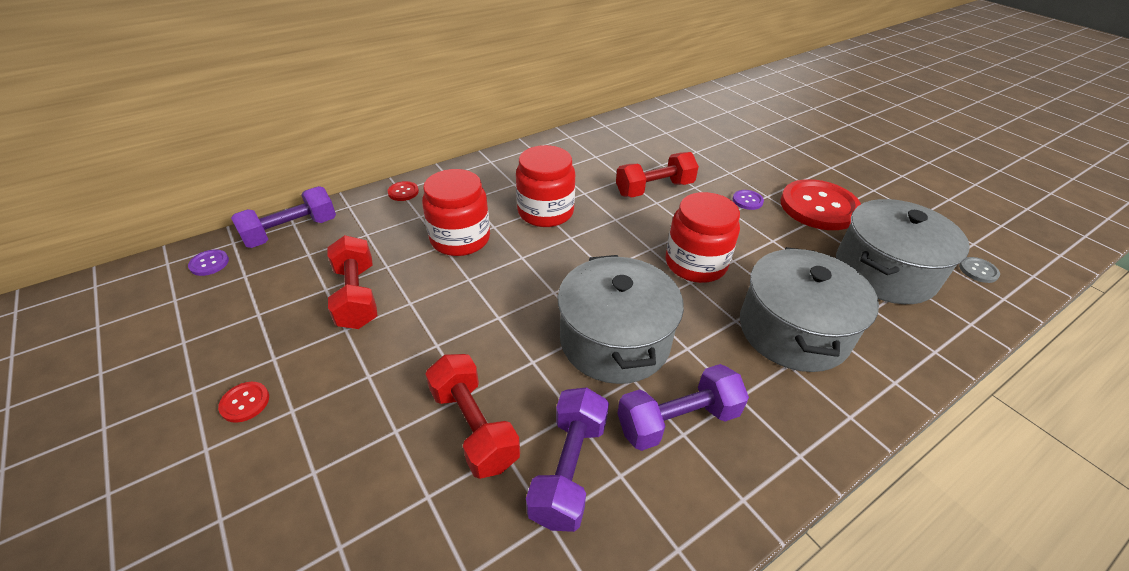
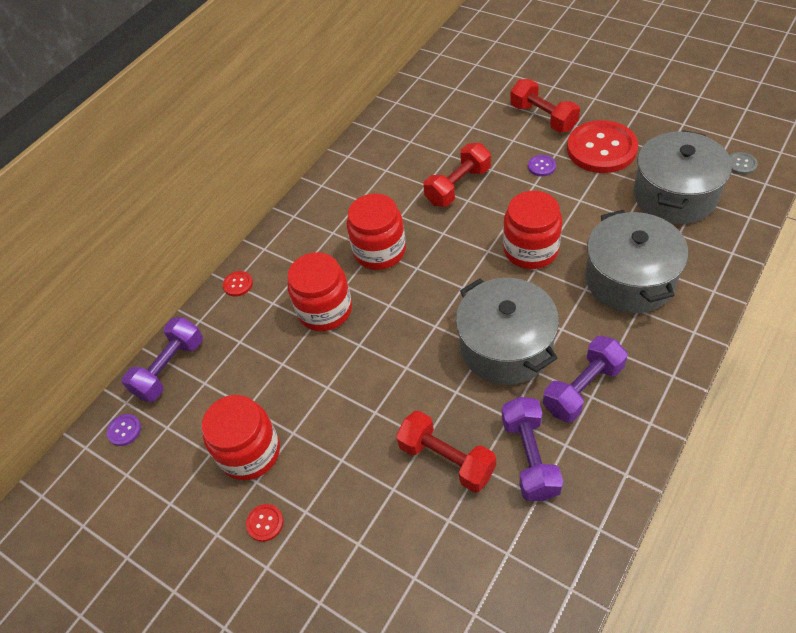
camera: 15 degrees left, 10 degrees up
(292, 329) = (250, 452): none -> red jar
(357, 296) = (279, 401): red dumbbell -> red dumbbell (543, 117)

